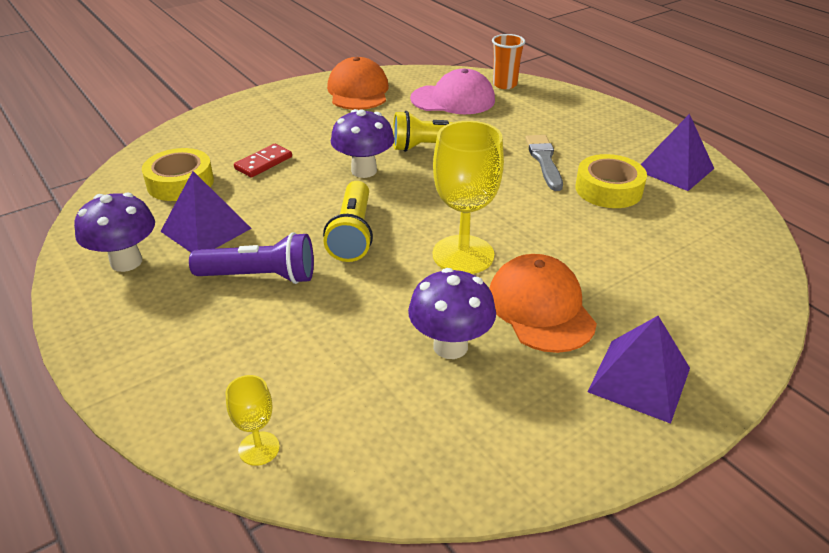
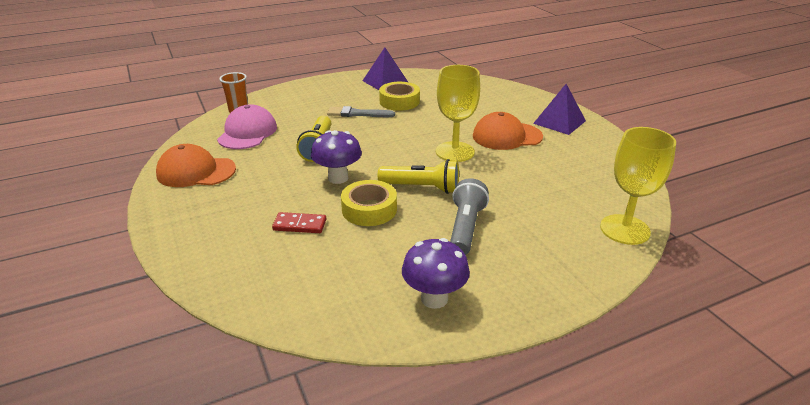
camera: 80 degrees left, 5 degrees down
(180, 183) = (312, 273): yellow tape -> yellow tape (369, 209)
(206, 230) = (397, 255): purple pyramid -> none
(259, 448) = (624, 229): yellow goblet -> yellow goblet, size x2.04
(260, 276) = (465, 228): purple flashlight -> grey flashlight
(263, 163) = (299, 225): red domino -> red domino turned 45 degrees counterclockwise
(450, 346) = (538, 164): purple mushroom -> none

